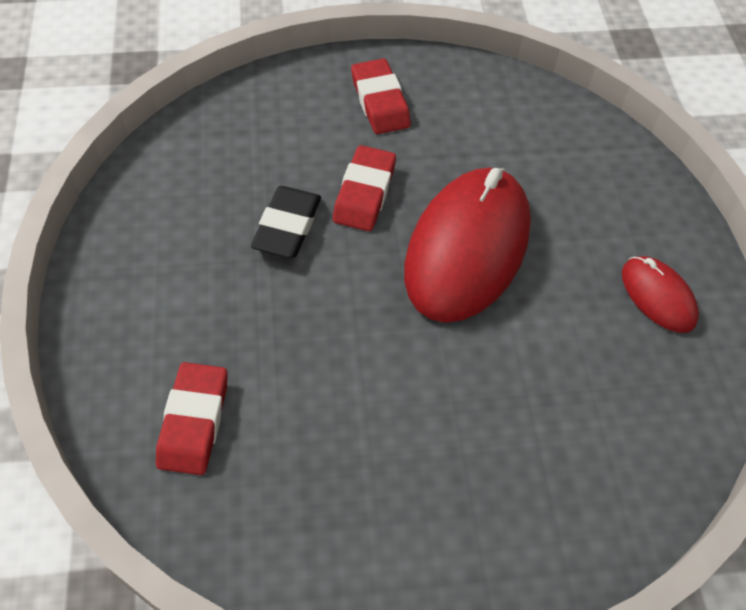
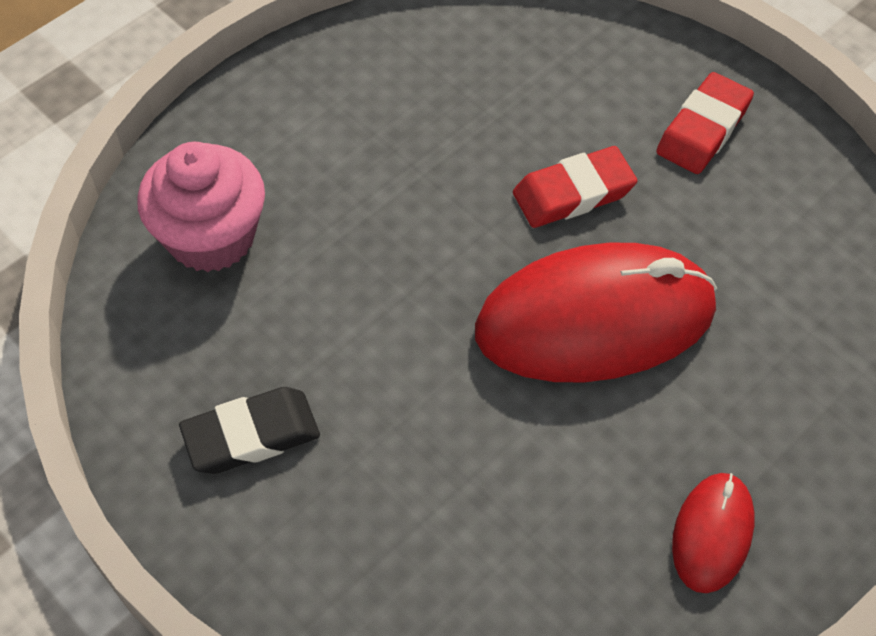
camera: 55 degrees right, 0 degrees up
(194, 421) = (211, 237): red eraser -> pink cupcake
(287, 226) = (471, 162): black eraser -> black eraser (251, 435)

